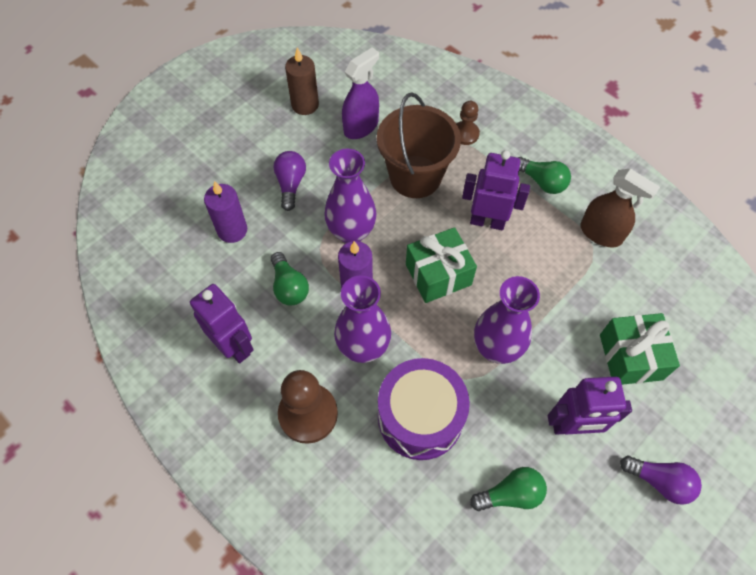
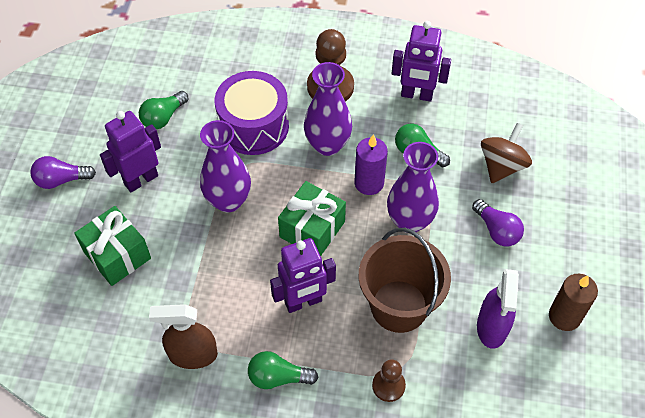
camera: 145 degrees right, 5 degrees down
(232, 230) = (501, 166): purple candle -> brown spinning top

